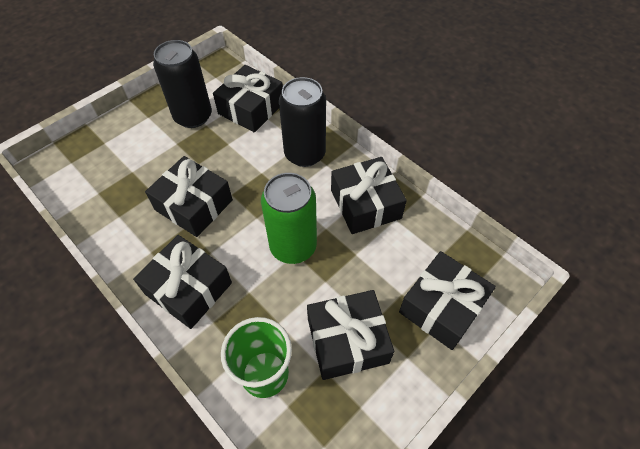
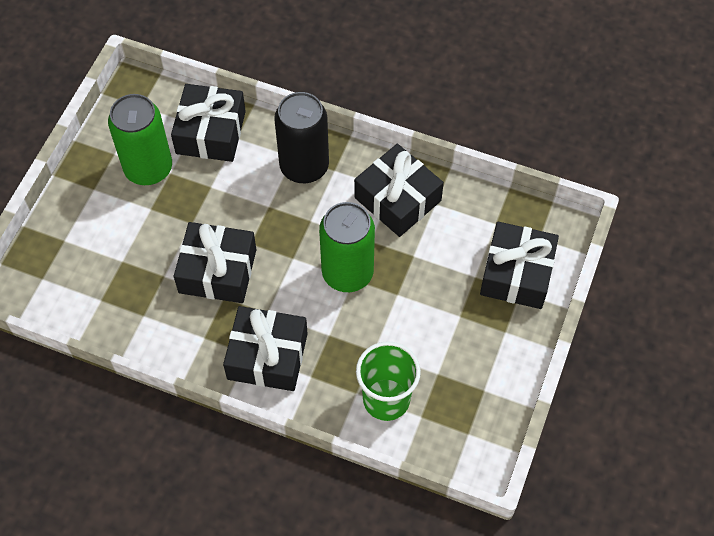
camera: 25 degrees left, 5 degrees up
(193, 116) = (148, 168): black can -> green can
(347, 341) = (445, 340): black gift -> none

